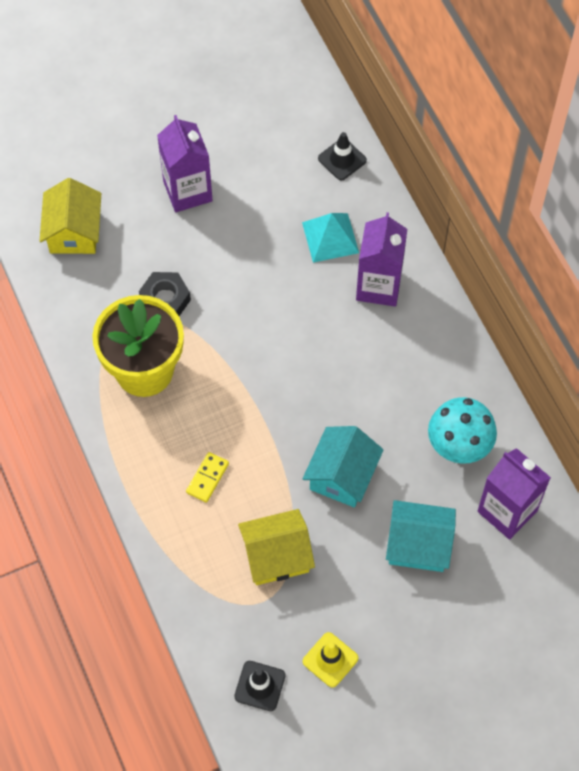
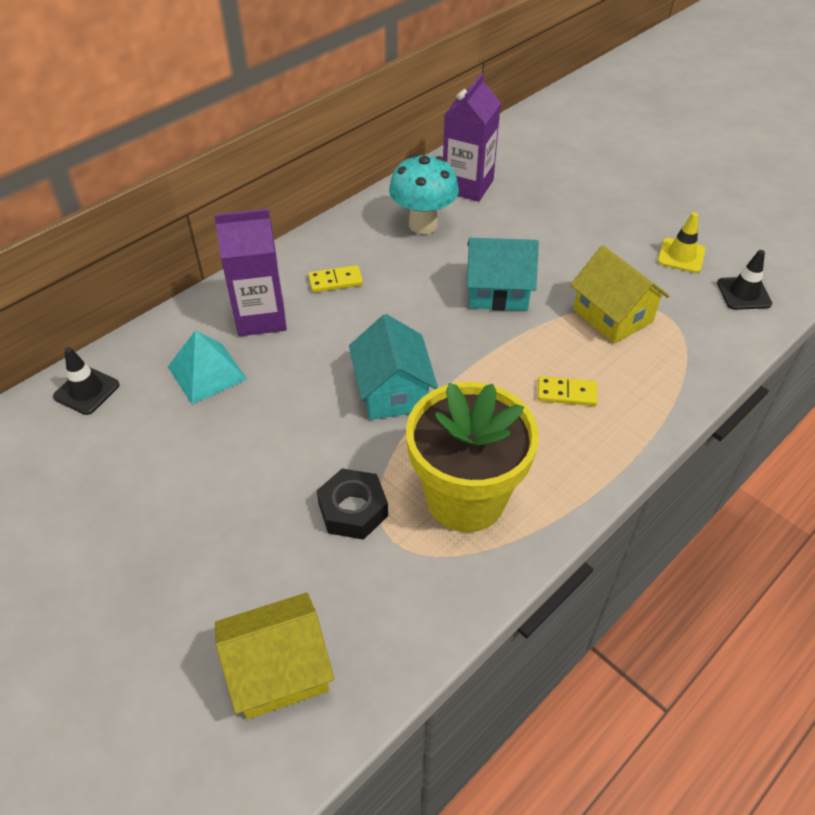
camera: 110 degrees left, 15 degrees down
(187, 191) = (169, 541): purple carton -> none
(403, 352) = (335, 281): none -> yellow domino
(418, 545) = (534, 228): turquoise house -> turquoise house (393, 391)

